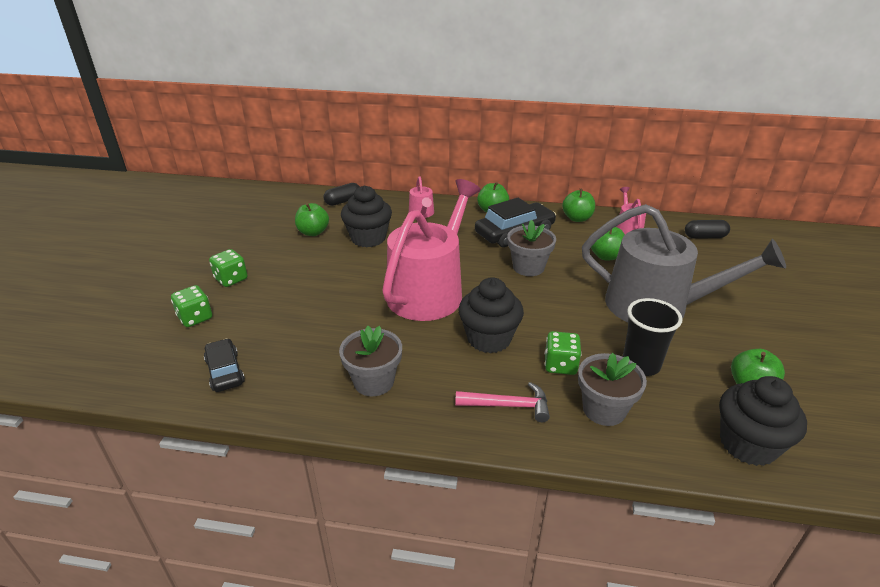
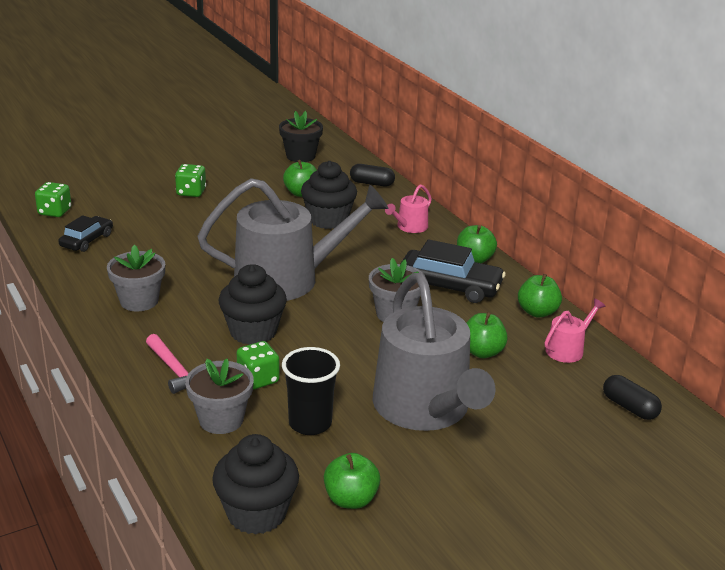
camera: 50 degrees right, 5 degrees down
(195, 318) = (130, 202): green dice -> green dice (54, 212)
(258, 209) = (300, 156): none -> black flower pot
(429, 291) = (287, 279): pink watering can -> grey watering can

